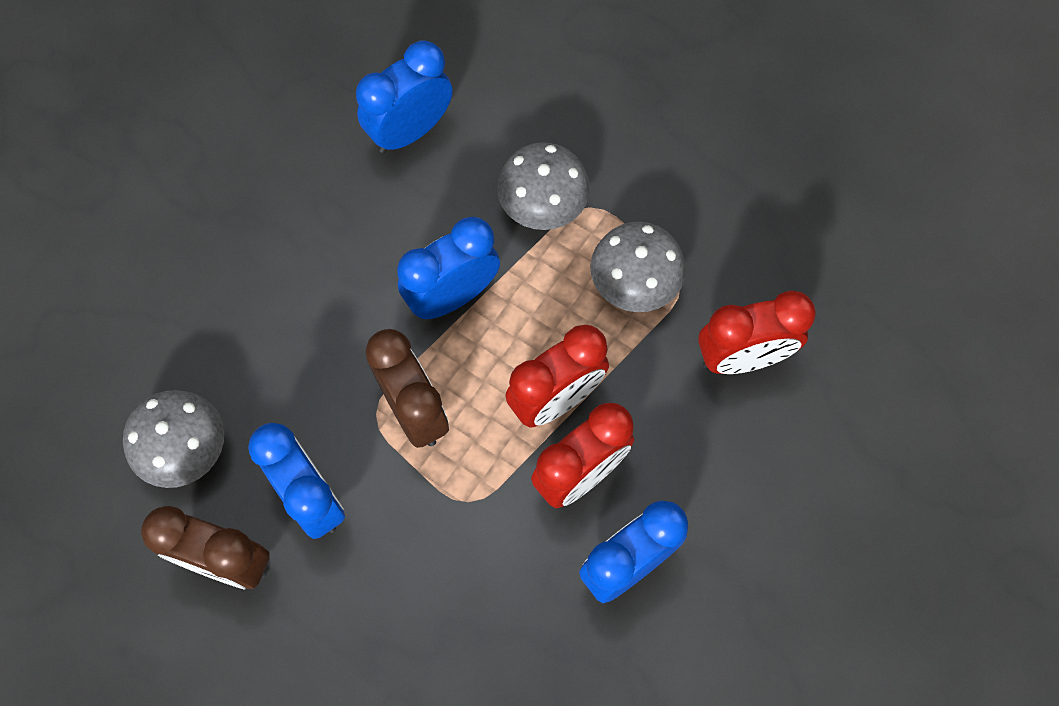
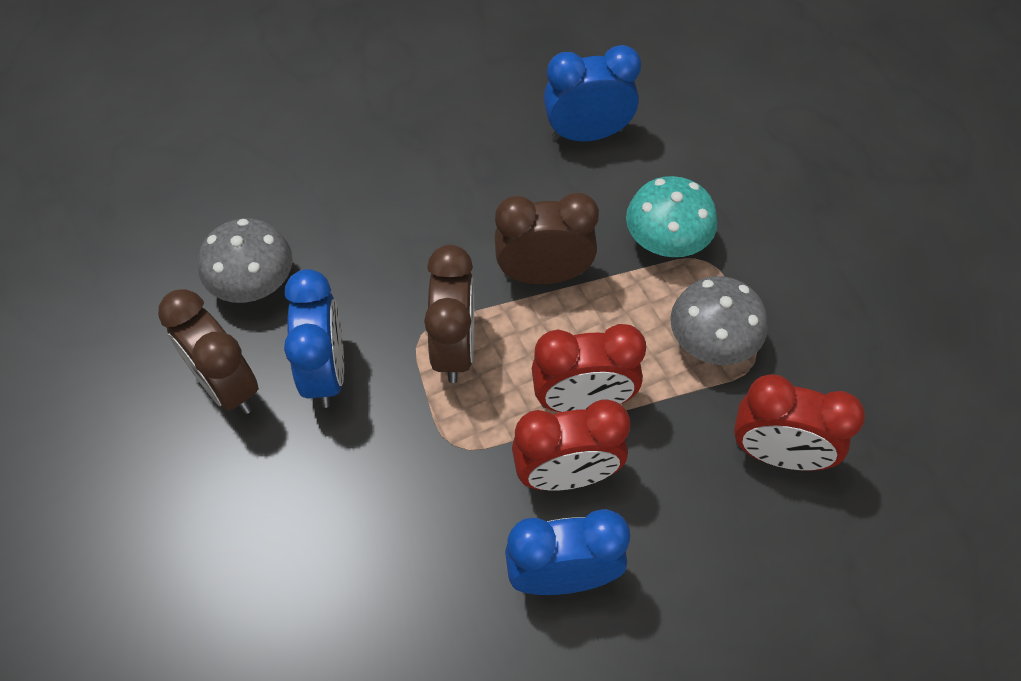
camera: 30 degrees right, 10 degrees down
(452, 296) = (543, 274): blue clock -> brown clock
(543, 204) = (666, 240): grey mushroom -> turquoise mushroom

